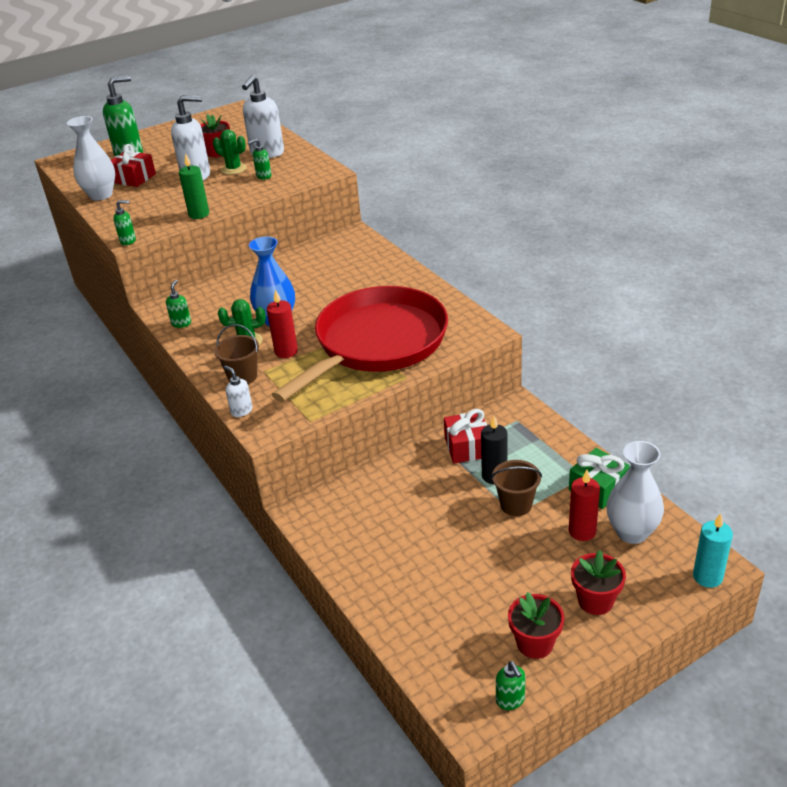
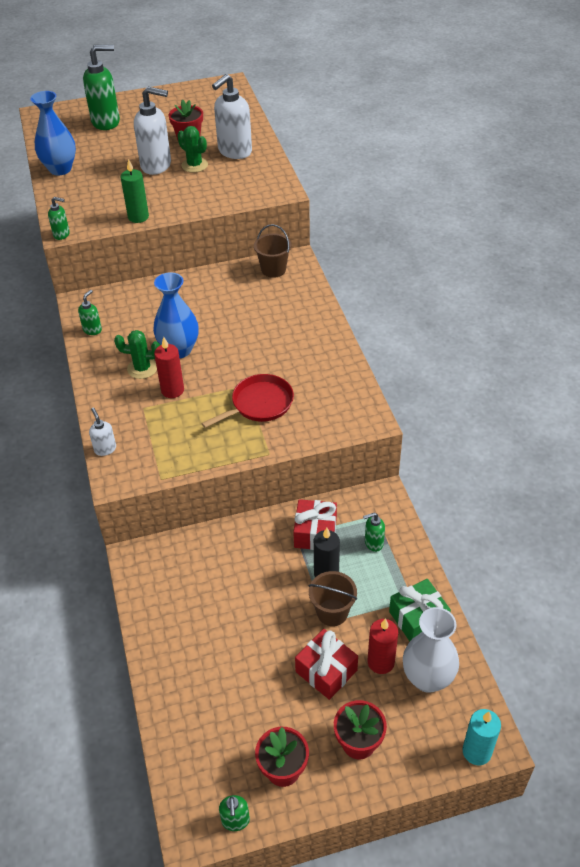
camera: 15 degrees right, 10 degrees up
(101, 195) = (60, 169): white vase -> blue vase
(134, 178) = (98, 154): red gift -> red gift (326, 671)
(242, 377) = (122, 409): brown bucket -> brown bucket (273, 269)
(263, 176) = (218, 182): green soap dispenser -> green soap dispenser (373, 543)
(376, 343) = (259, 404): red pan -> red pan, size x0.46

